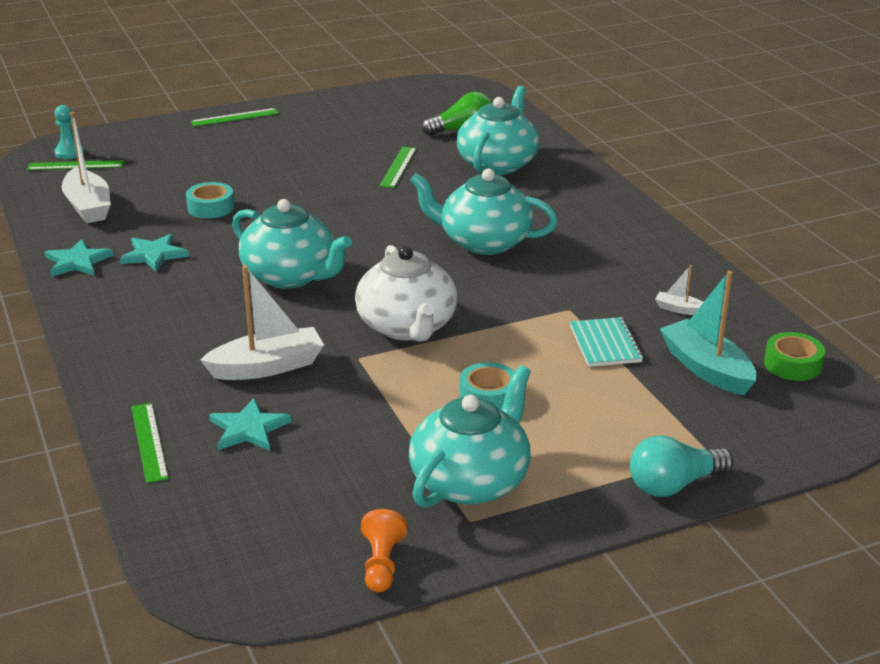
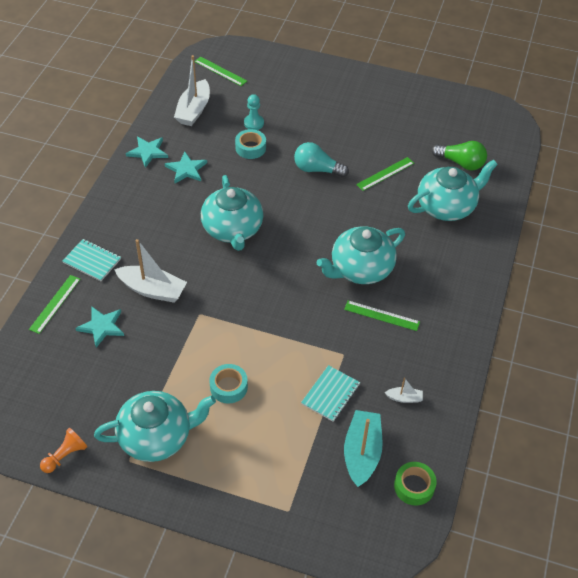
camera: 40 degrees right, 20 degrees up
(69, 153) = (228, 58): turquoise pawn -> turquoise pawn (254, 123)
(144, 381) = (92, 261): none -> turquoise notebook
(235, 117) = (342, 75): green ruler -> green ruler (381, 316)
(407, 327) = (246, 308): white teapot -> none
(484, 242) = (360, 269): turquoise teapot -> turquoise teapot turned 90 degrees counterclockwise
(674, 485) = (244, 516): turquoise light bulb -> turquoise light bulb (317, 169)
(679, 309) = (404, 398): white boat -> white boat turned 120 degrees clockwise

